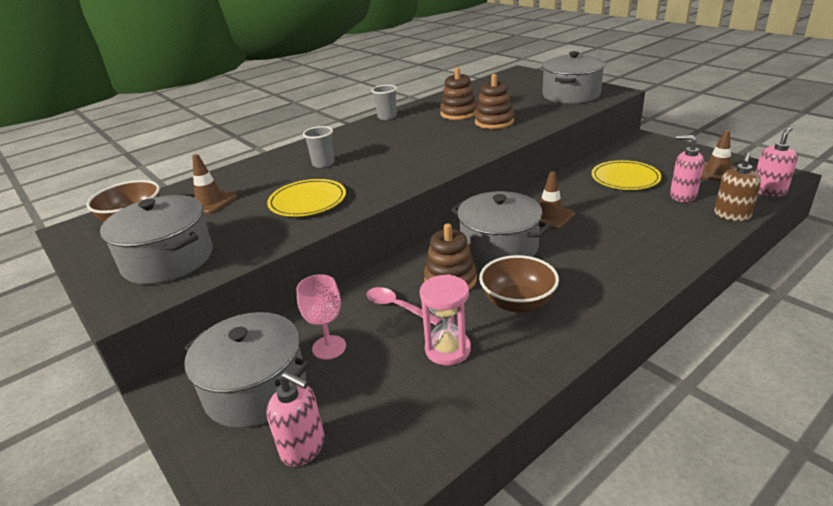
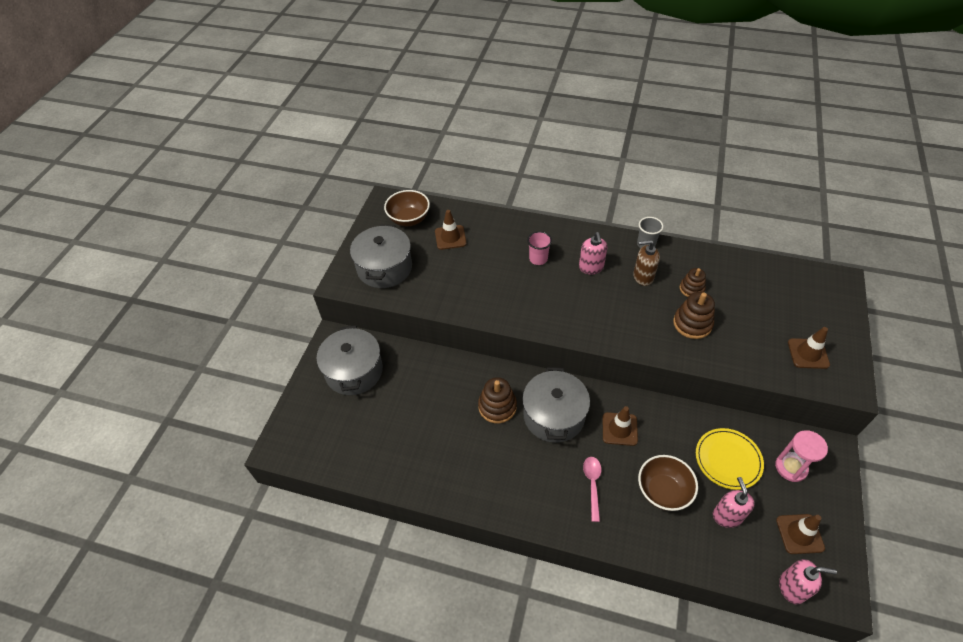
camera: 55 degrees right, 20 degrees up
(303, 447) = (331, 417): pink soap dispenser -> pink soap dispenser (591, 267)
(307, 201) = (483, 286): yellow plate -> none
(323, 163) = (538, 259): grey cup -> pink cup
(329, 347) = (400, 382): pink goblet -> none
(397, 307) = (453, 394): pink spoon -> pink spoon (592, 485)
(448, 349) = (431, 441): pink hourglass -> pink hourglass (791, 467)
(458, 113) = (691, 289): brown stacking toy -> brown stacking toy, size x0.67
(517, 303) = (496, 457): brown bowl -> brown bowl (663, 491)
(571, 95) = (808, 353): grey pot -> brown traffic cone
(731, 215) = (717, 564): brown soap dispenser -> brown soap dispenser (643, 277)

